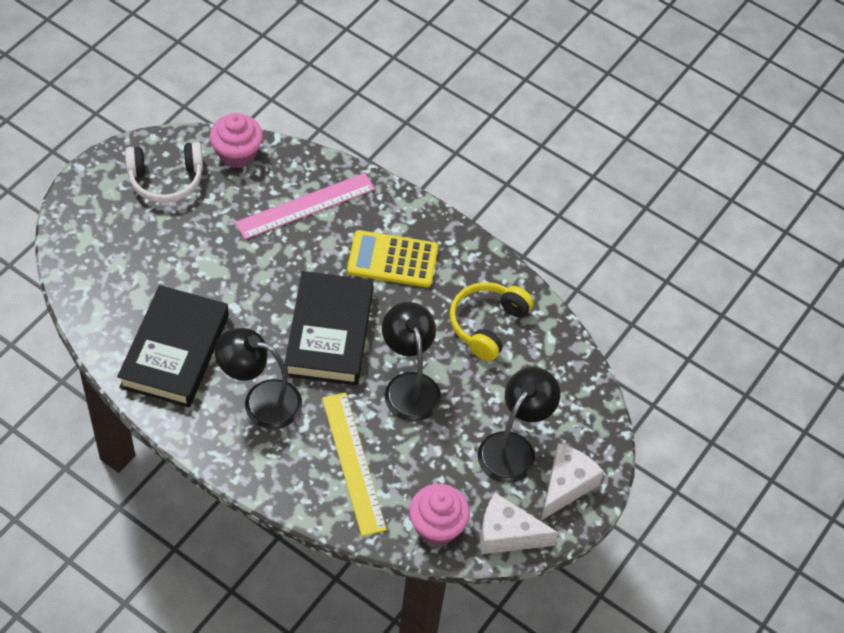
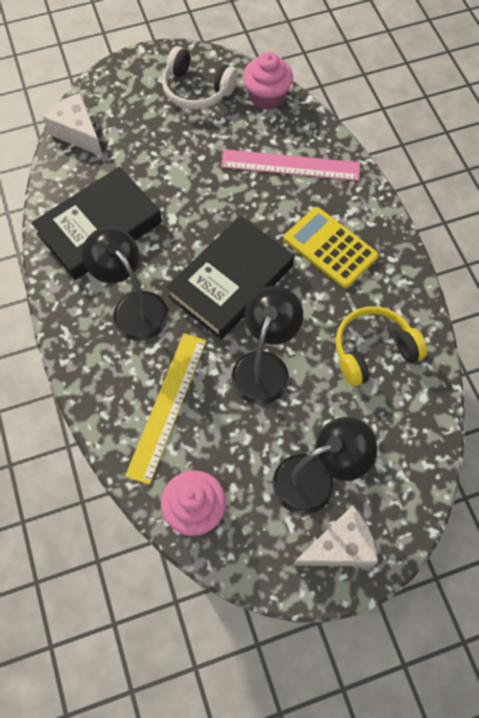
camera: 40 degrees right, 10 degrees up
(507, 534) = (251, 558): white cheese -> white cheese (78, 133)

